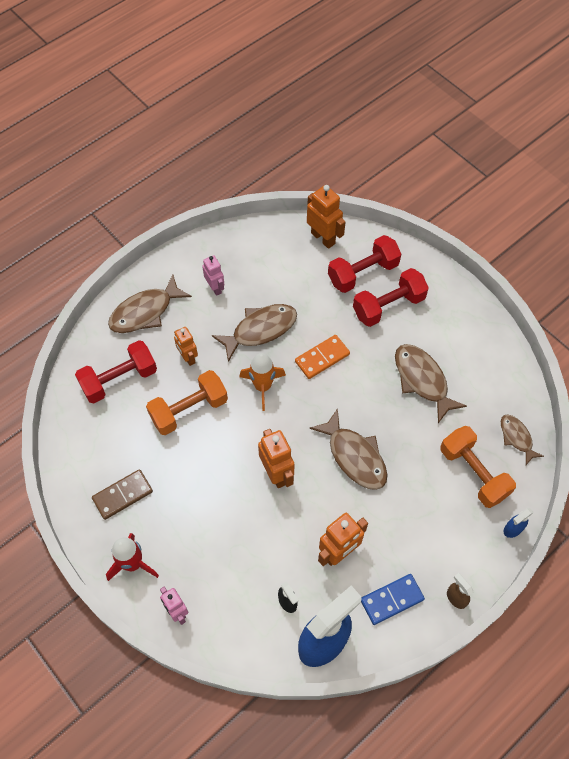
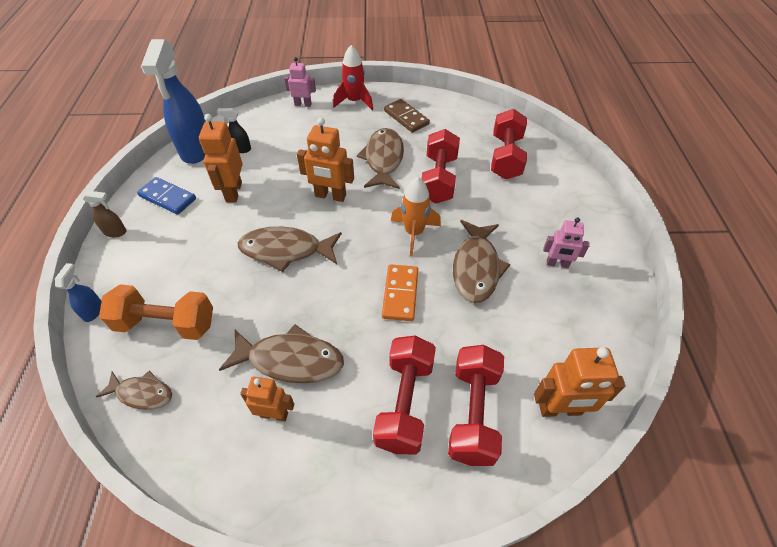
camera: 130 degrees right, 10 degrees down
(123, 495) = (406, 118): brown domino -> brown domino turned 45 degrees counterclockwise
(145, 312) = (565, 203): brown fish -> brown fish (383, 159)
(188, 358) = (490, 204): orange robot -> orange robot (274, 414)
(189, 410) = (438, 179): orange dumbbell -> red dumbbell
(391, 599) = (168, 197): blue domino -> blue domino turned 75 degrees counterclockwise

